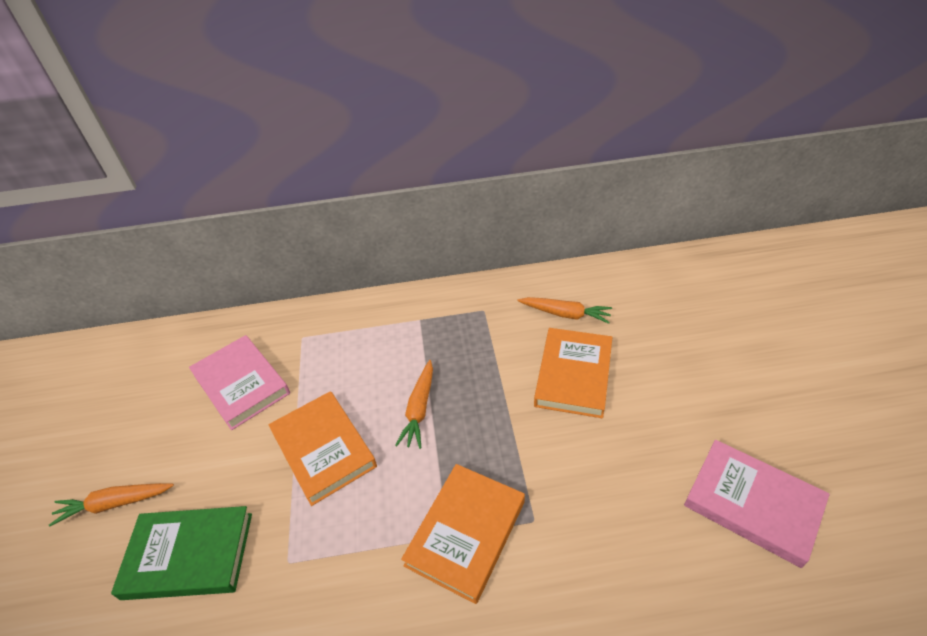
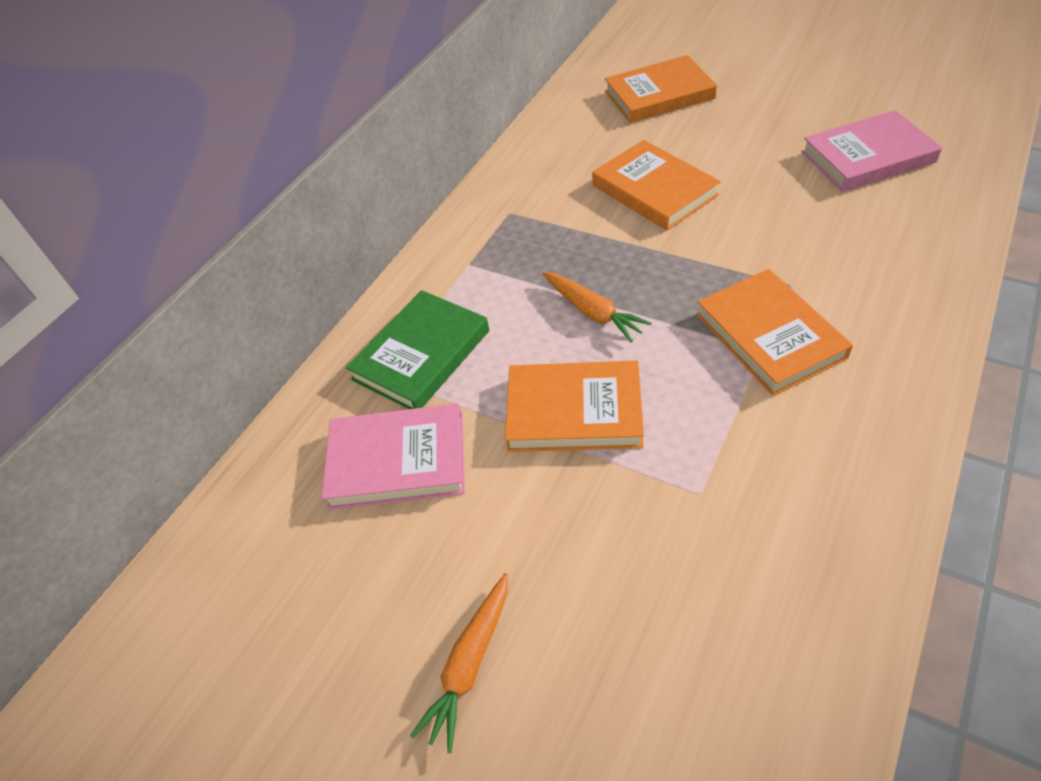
camera: 50 degrees left, 5 degrees up
(189, 555) = (618, 592): green book -> green book (421, 355)
(565, 314) = (576, 162): orange carrot -> none
(691, 317) = (659, 95): none -> orange book

